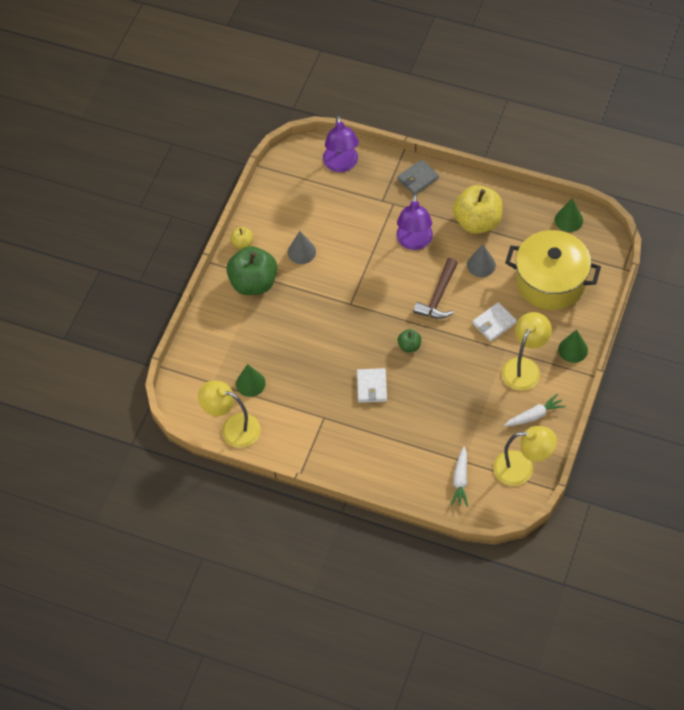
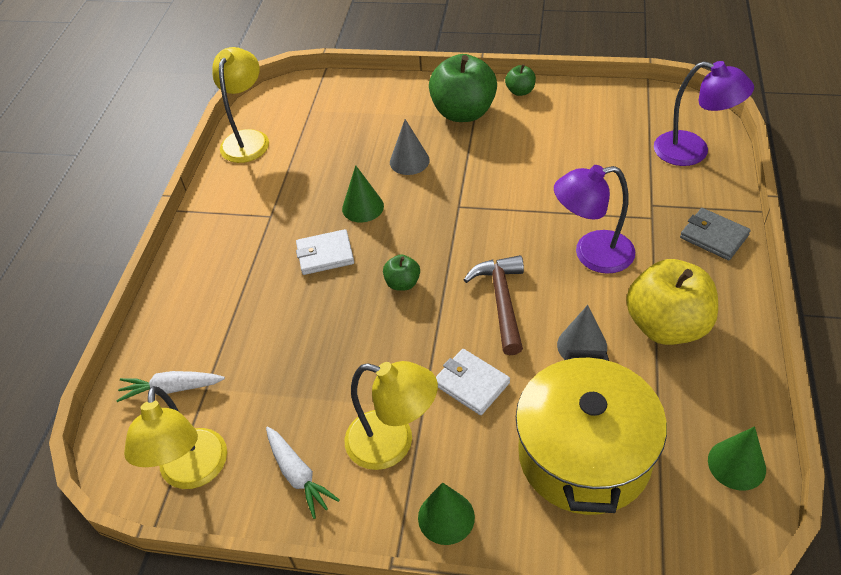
camera: 80 degrees right, 10 degrees down
(242, 243) = (520, 91): yellow apple -> green apple
(250, 383) = (313, 140): green cone -> green cone (363, 207)
(301, 252) = (527, 143): grey cone -> grey cone (409, 161)
(341, 165) = (692, 151): purple lamp -> purple lamp turned 135 degrees counterclockwise
(438, 296) = (502, 301): brown hammer -> brown hammer turned 75 degrees clockwise

